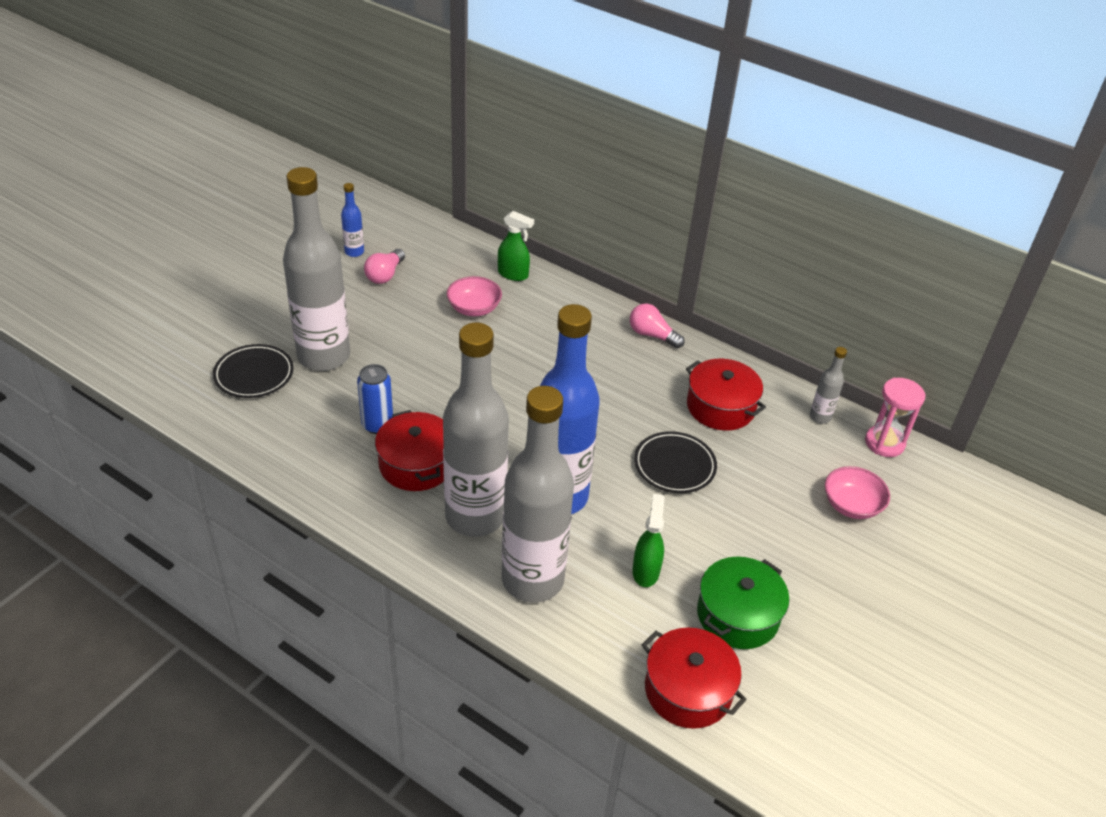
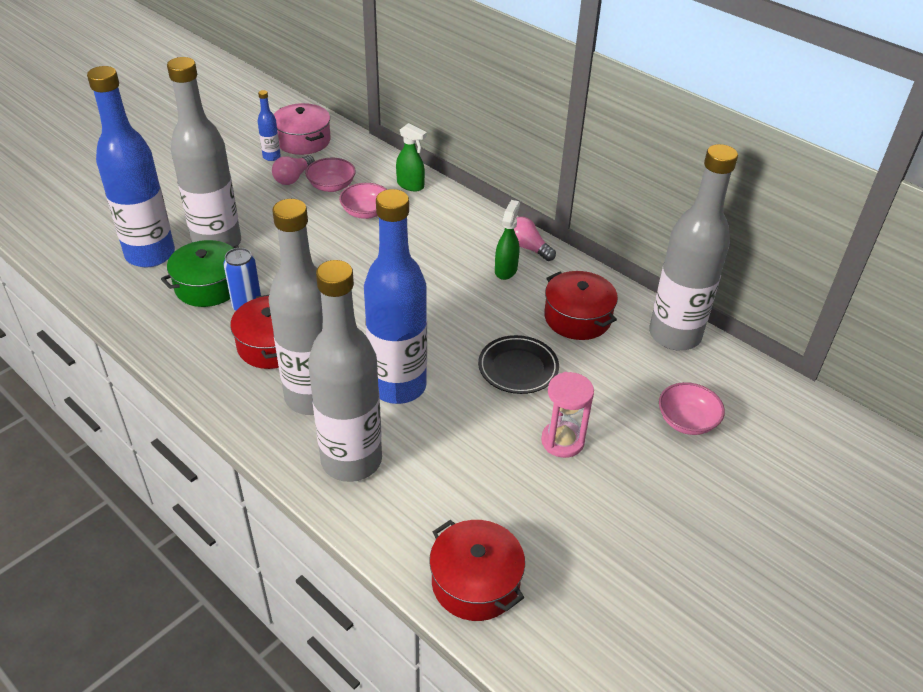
camera: 10 degrees right, 0 degrees up
(254, 375) = (150, 254): black plate -> blue bottle
(383, 231) = (303, 140): none -> pink pot
(429, 281) = (331, 186): none -> pink bowl
(645, 571) = (463, 463): green spray bottle -> green spray bottle (506, 270)
(737, 615) = (544, 515): green pot -> green pot (208, 286)
(820, 417) = (674, 335): grey bottle -> grey bottle, size x2.42
(884, 443) = (734, 365): pink hourglass -> pink hourglass (562, 441)

